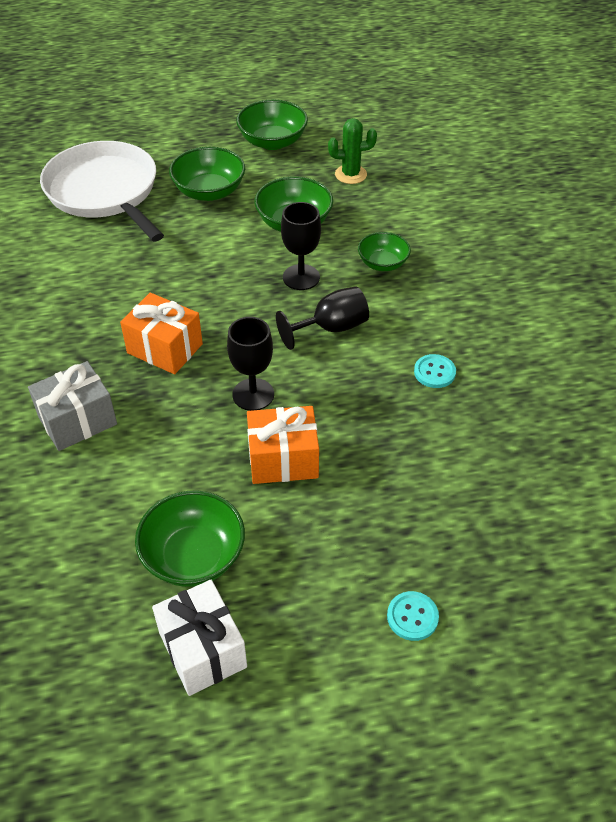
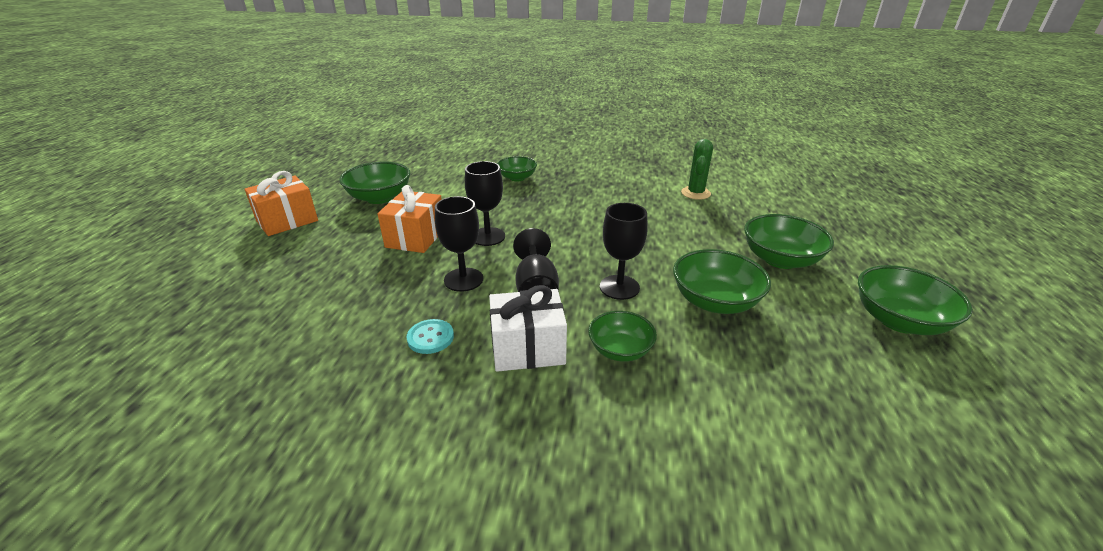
camera: 110 degrees right, 15 degrees down
(77, 420) = (517, 178): grey gift -> green bowl
(105, 192) = (780, 209): white pan -> none
(165, 348) = (563, 210): orange gift -> orange gift (287, 221)
(202, 650) = (321, 192): white gift -> white gift (528, 348)
(343, 383) = (463, 279): none -> black goblet
(350, 174) = (824, 373): green cactus -> green cactus (695, 193)
(412, 617) = (239, 258): turquoise button -> none

